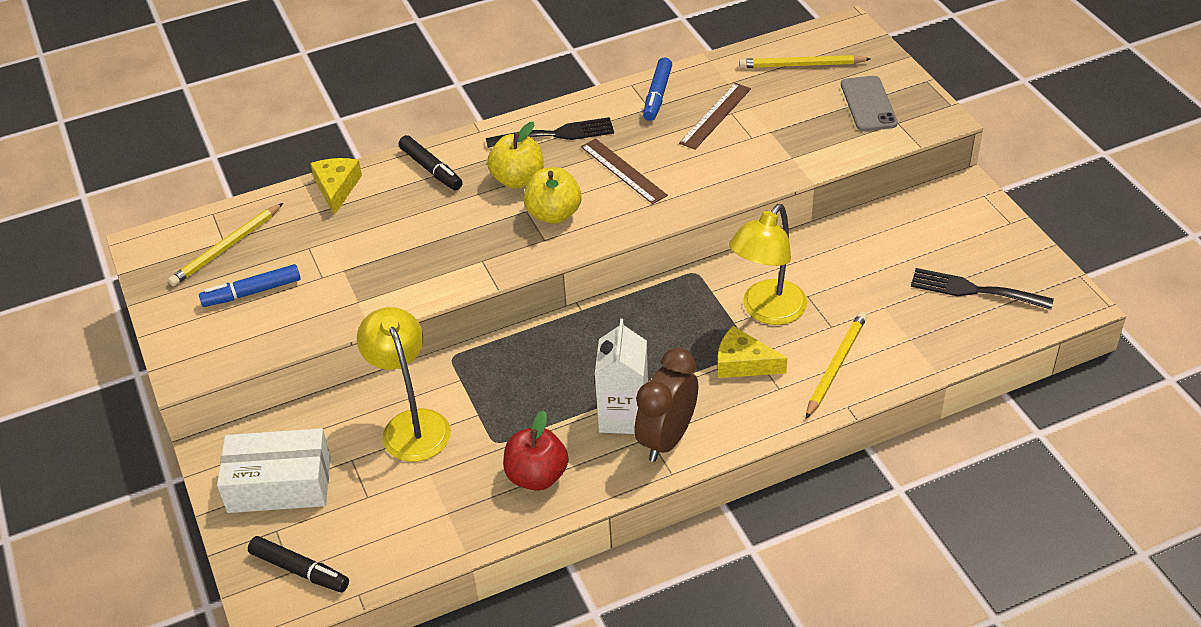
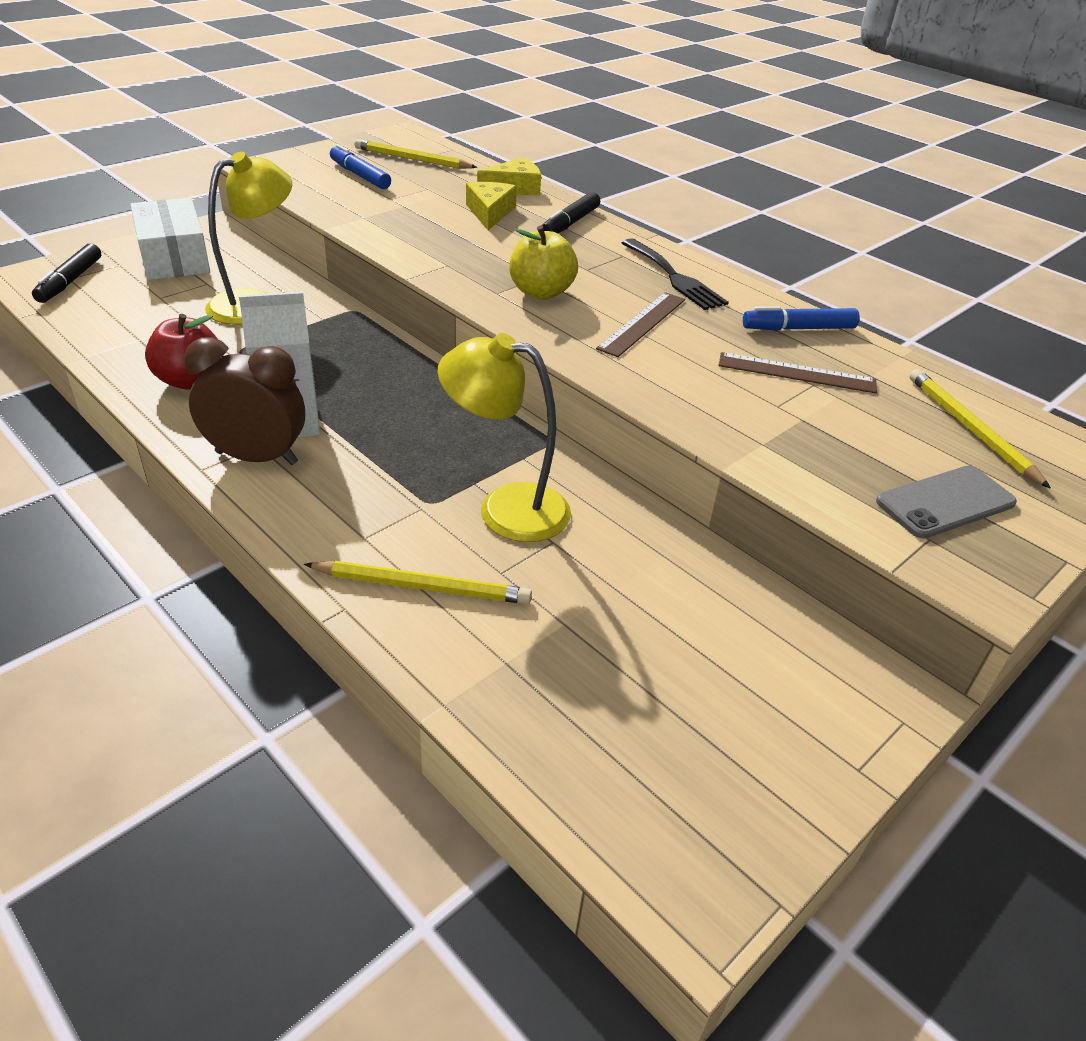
camera: 65 degrees right, 5 degrees down
(518, 180) = (584, 266): yellow apple -> none
(743, 363) = (401, 500): yellow cheese -> yellow cheese (489, 212)
(973, 290) = (655, 733): black fork -> none

